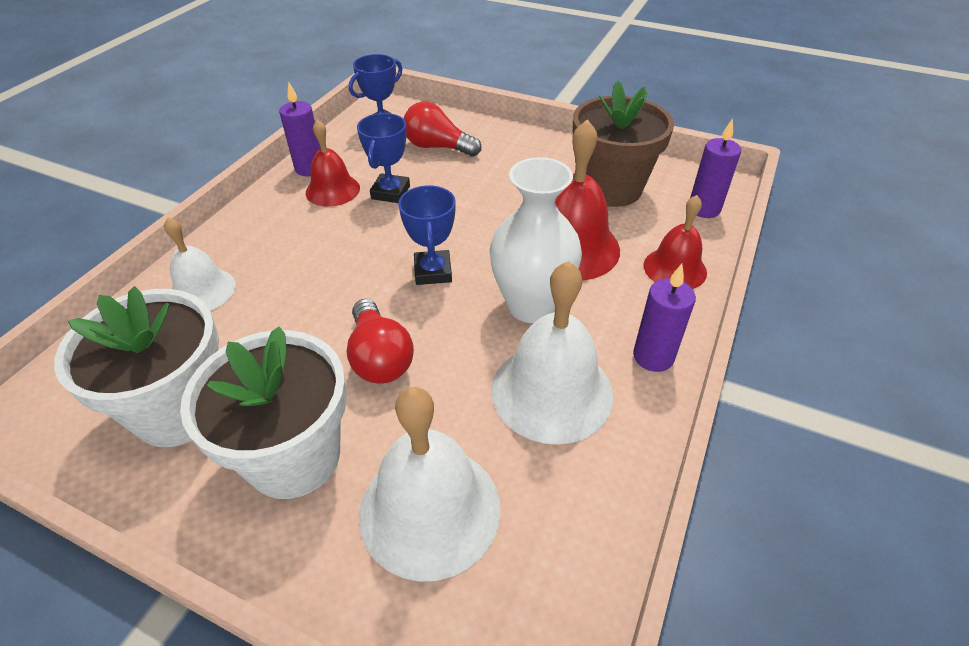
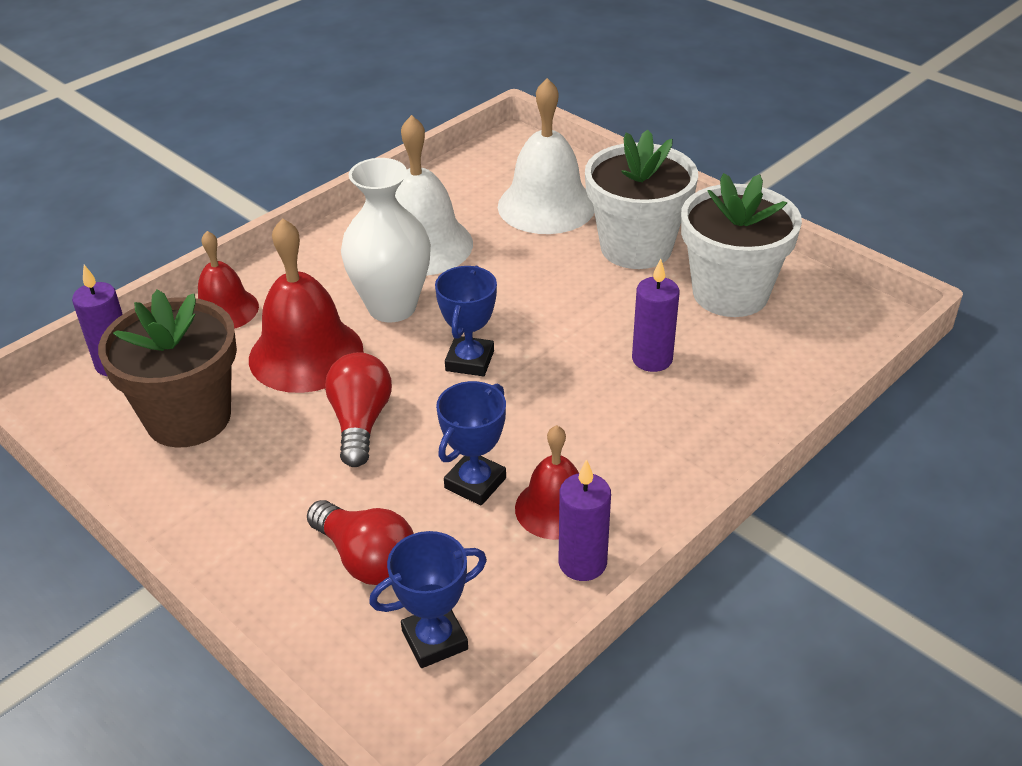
camera: 160 degrees left, 5 degrees down
(202, 290) = (727, 396): white bell -> none
(379, 357) = (552, 296): red light bulb -> red light bulb (360, 422)
(653, 357) = (322, 249): purple candle -> purple candle (652, 359)

